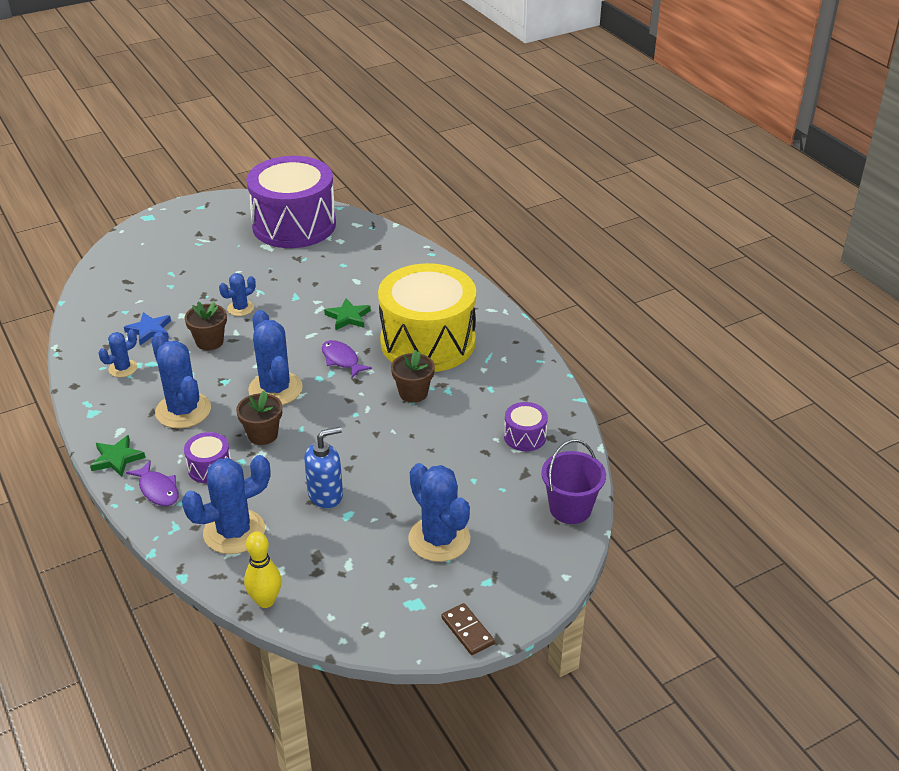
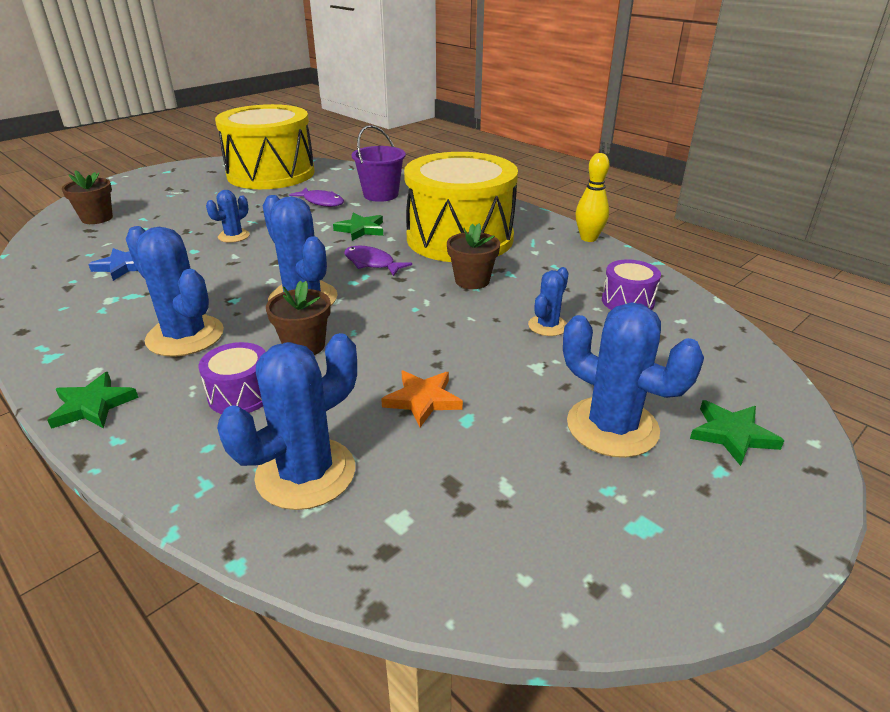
camera: 15 degrees left, 5 degrees down
(123, 368) = (92, 305): blue cactus -> blue cactus (547, 326)
(158, 490) = (165, 436): purple fish -> purple fish (321, 202)
(209, 342) = (204, 267): brown flower pot -> brown flower pot (97, 218)
(265, 601) = (400, 575): yellow bowling pin -> yellow bowling pin (588, 238)
(294, 225) = (271, 174): purple drum -> yellow drum
(326, 495) = (423, 400): blue soap dispenser -> orange star
(467, 631) = (753, 552): brown domino -> none
(515, 560) = (732, 434): none -> green star
(570, 508) = (743, 362): purple bucket -> purple bucket (381, 195)

